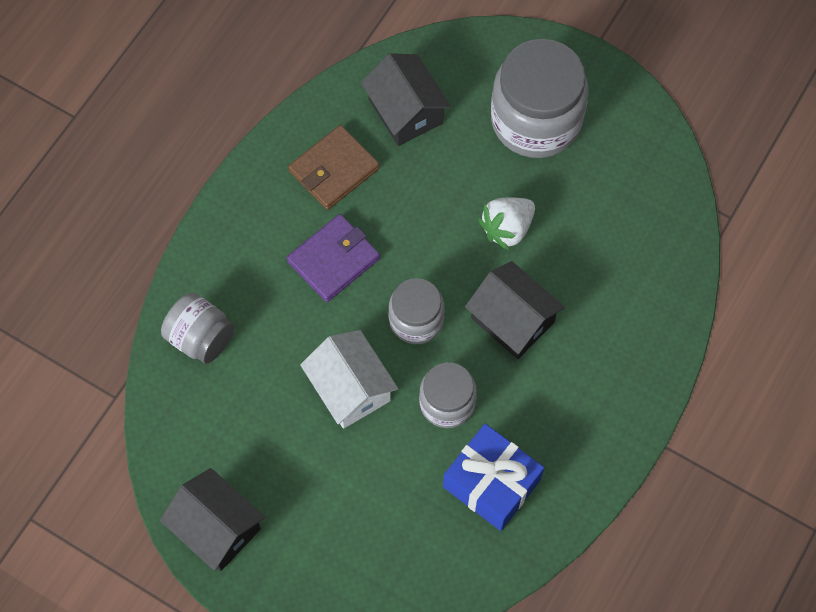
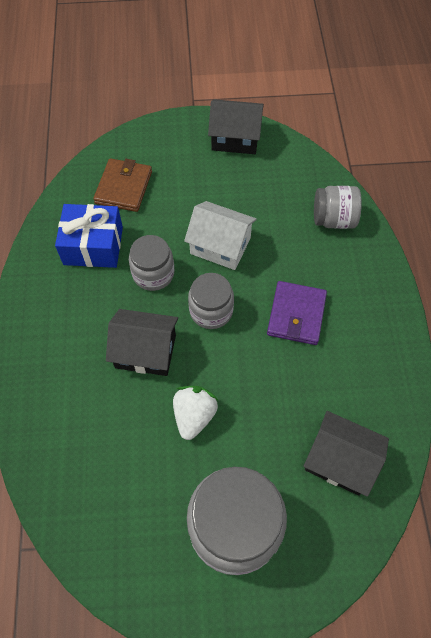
camera: 145 degrees right, 5 degrees down
(334, 170) = (350, 377): brown wallet -> brown wallet (123, 187)

